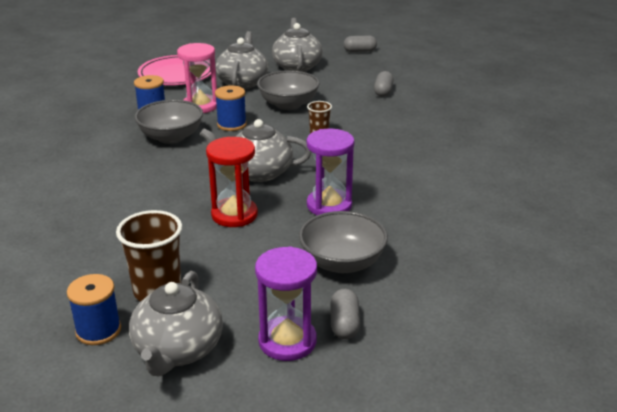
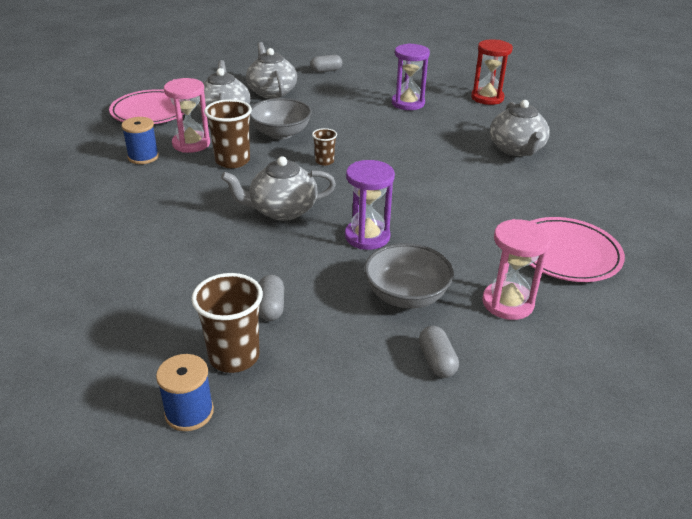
camera: 15 degrees left, 5 degrees up
(171, 137) = (175, 181): grey bowl -> none
(178, 350) = (284, 419): grey teapot -> grey teapot (516, 149)
(231, 124) = (232, 161): blue spool -> brown cup
(234, 215) = (277, 259): red hourglass -> red hourglass (487, 98)
(287, 341) = (390, 389): purple hourglass -> purple hourglass (408, 103)
(383, 92) = (366, 111): grey capsule -> grey capsule (271, 307)
(442, 283) = (507, 303): none -> pink hourglass
(528, 246) = (566, 254): none -> pink plate

